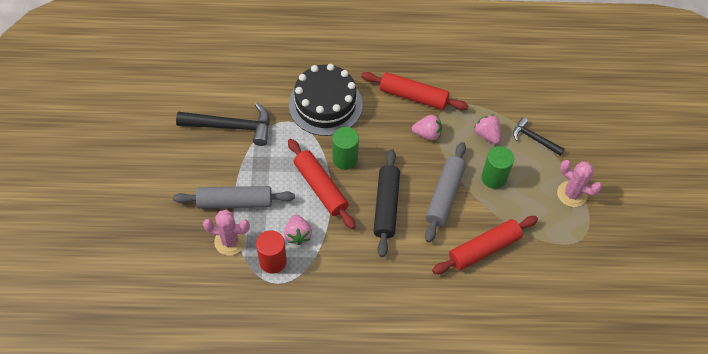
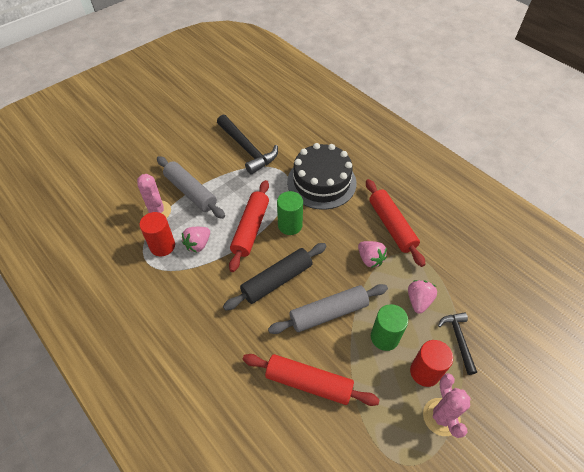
camera: 50 degrees right, 5 degrees down
(537, 177) = (425, 372): none -> red cylinder

